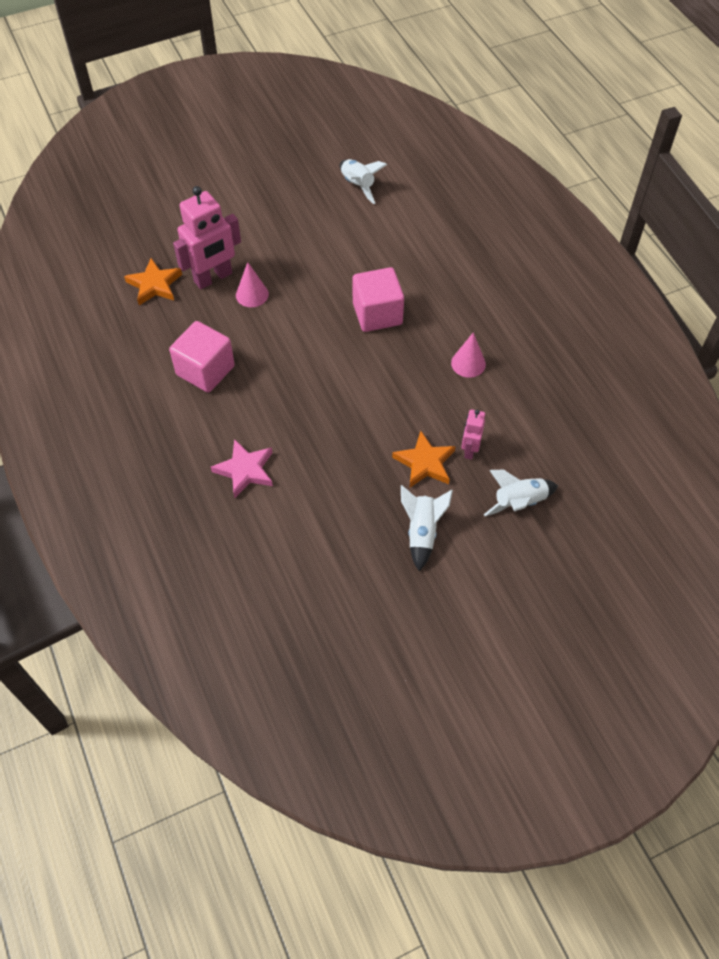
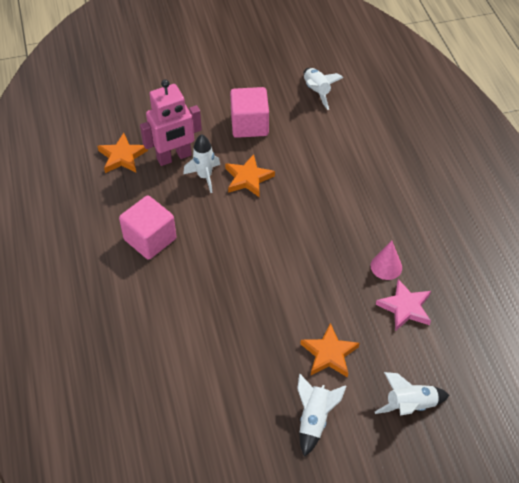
camera: 10 degrees right, 5 degrees down
(245, 470) = (166, 336): pink star -> pink star (405, 307)
(252, 294) = (204, 176): pink cone -> white rocket
(300, 290) = (248, 178): none -> orange star
(377, 314) = (312, 209): pink cube -> pink cube (249, 125)
(469, 450) = (373, 348): pink robot -> none

